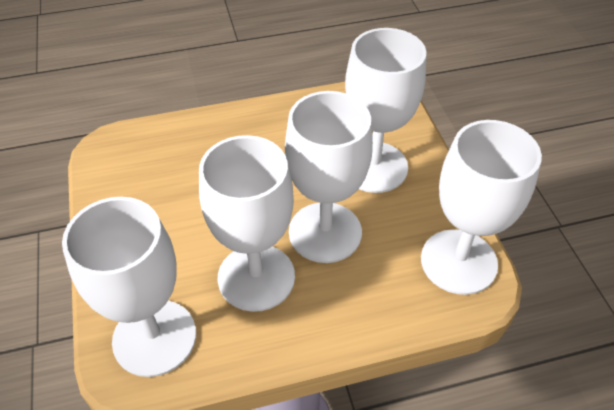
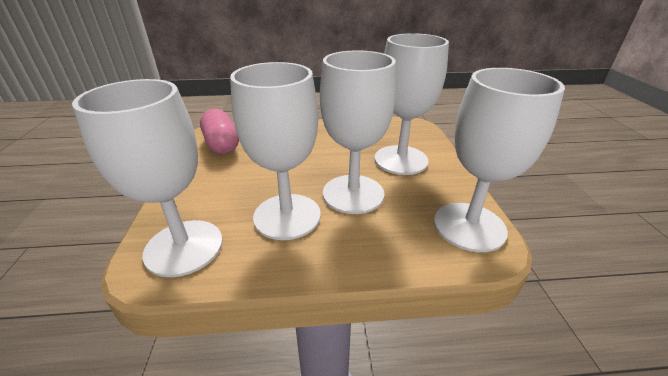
camera: 10 degrees right, 15 degrees down
(133, 168) = (221, 144): none -> pink capsule

